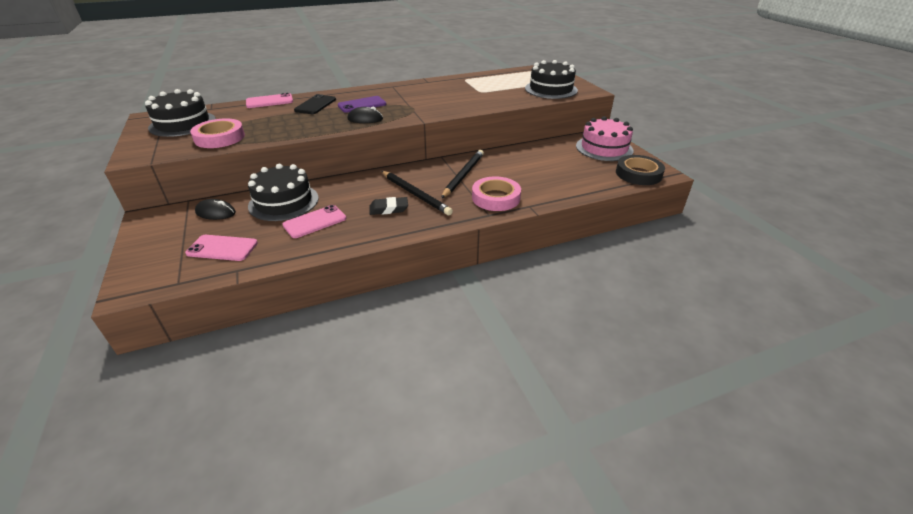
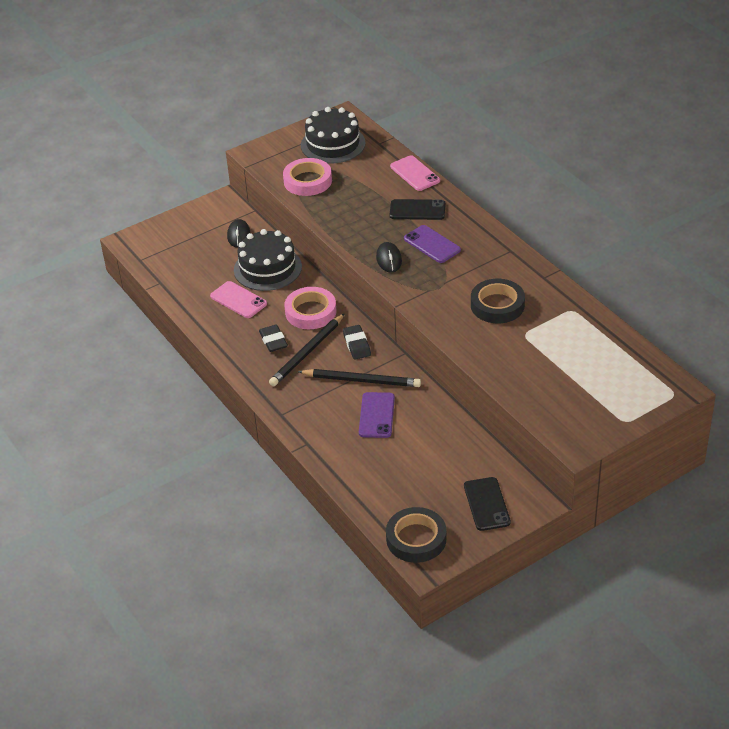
camera: 80 degrees right, 5 degrees up
(222, 248) = (187, 262): pink phone -> none
(420, 173) = (357, 345): none -> black eraser
(446, 95) = (497, 305): none -> black tape
(496, 198) = (317, 415): pink tape -> pink tape (310, 312)
(506, 174) = (376, 415): none -> purple phone
(551, 89) = (566, 402): black cake -> none
(604, 148) = (486, 504): pink cake -> black phone

